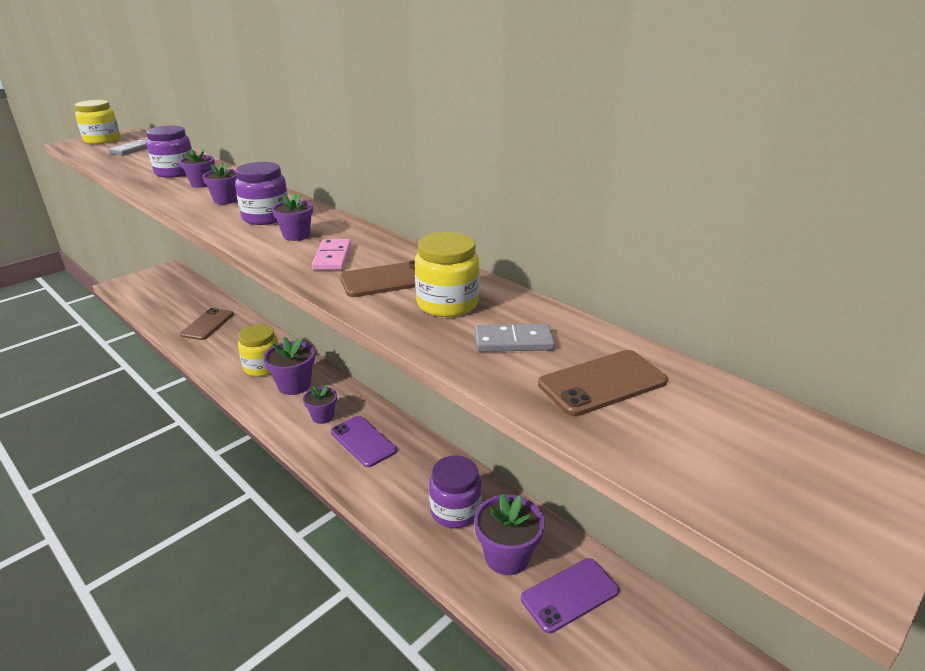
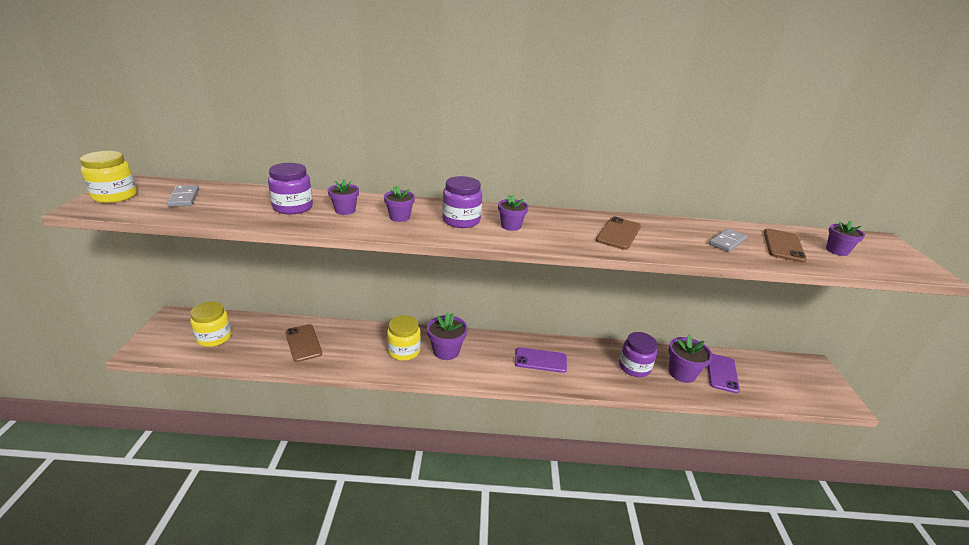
camera: 45 degrees left, 0 degrees up
(323, 416) = (496, 360): purple flower pot -> purple flower pot (837, 250)
(332, 257) = (563, 232): pink domino -> none
(447, 304) = (668, 236): yellow jar -> yellow jar (214, 337)

